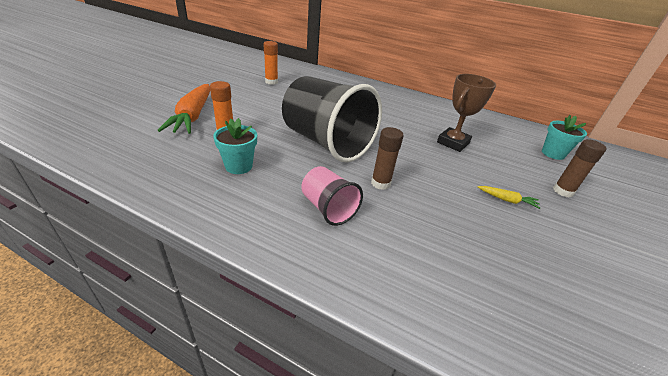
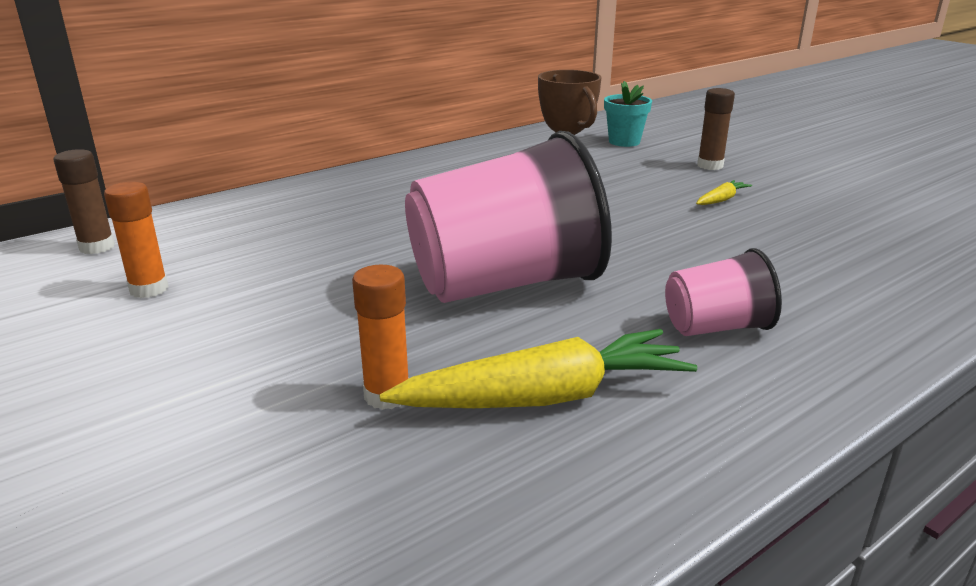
camera: 60 degrees left, 10 degrees down
(193, 116) = (244, 438): orange carrot -> none
(238, 166) = (545, 397): turquoise flower pot -> yellow carrot
(326, 143) = (505, 284): black cup -> pink cup
(380, 183) = (657, 269): brown glue stick -> brown glue stick (97, 247)

